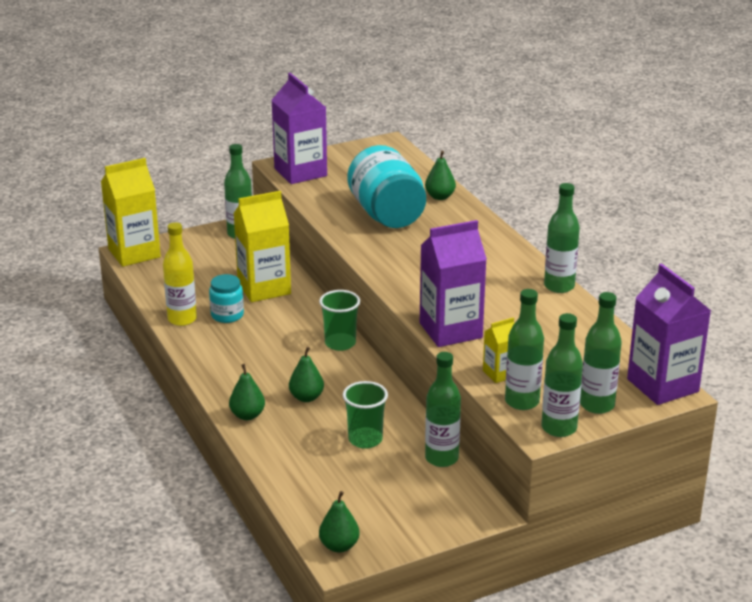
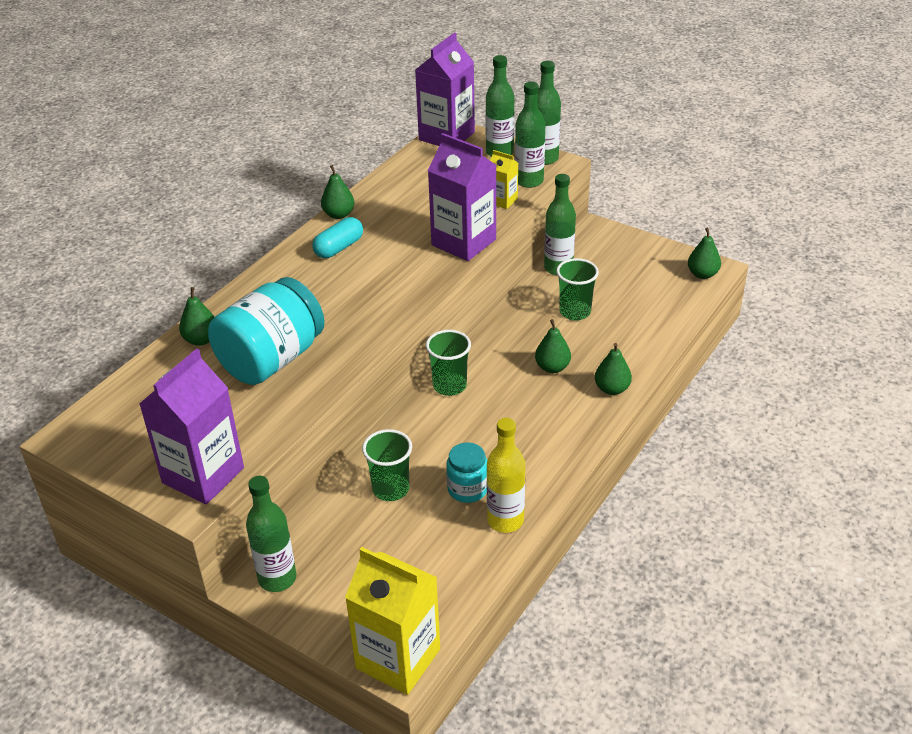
camera: 120 degrees left, 10 degrees up
(264, 288) = (391, 489): yellow carton -> green cup
(504, 273) = (339, 248): none -> turquoise capsule
(559, 286) = (339, 214): green bottle -> green pear

